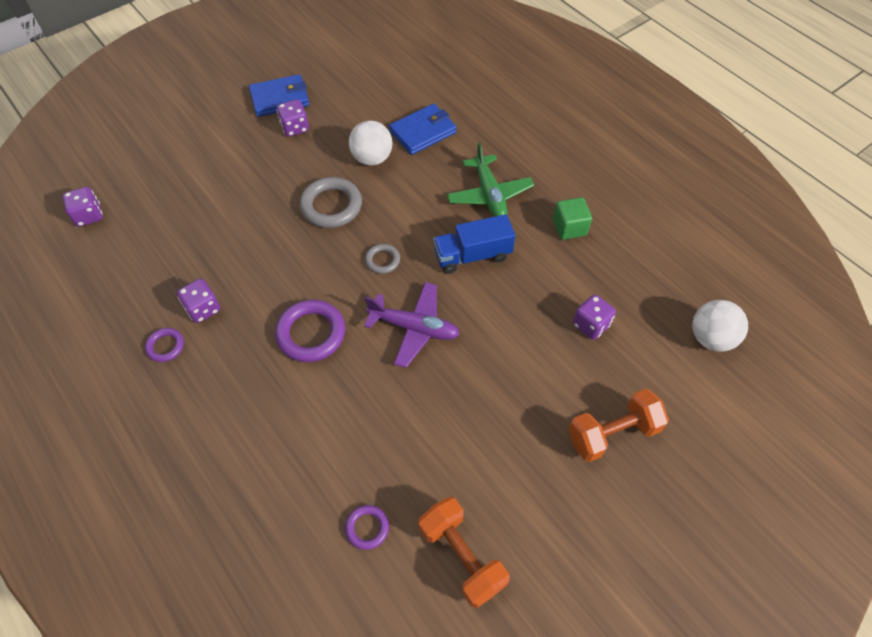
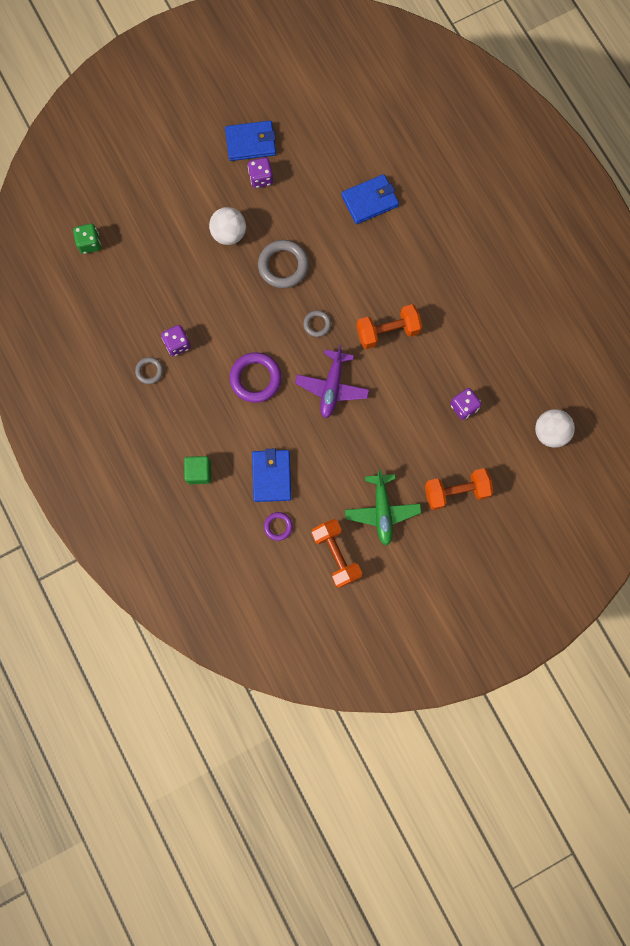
camera: 10 degrees right, 20 degrees up
(89, 216) = (90, 243): purple dice -> green dice
(165, 346) = (149, 371): purple ring -> grey ring
(348, 456) = (271, 476): none -> blue wallet
(372, 158) = (322, 222): white ball -> white ball (229, 234)
(414, 328) = (332, 387): purple plane -> purple plane turned 75 degrees clockwise
(472, 255) = (387, 331): blue truck -> orange dumbbell
(489, 194) = (413, 276): green plane -> green plane (382, 511)
(569, 227) = (470, 318): green cube -> green cube (199, 472)

